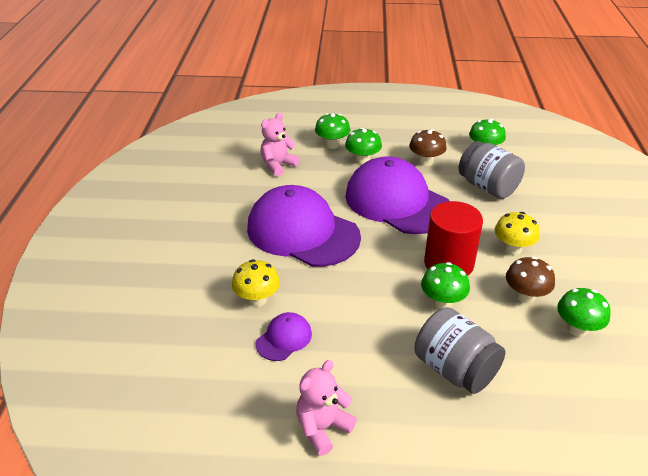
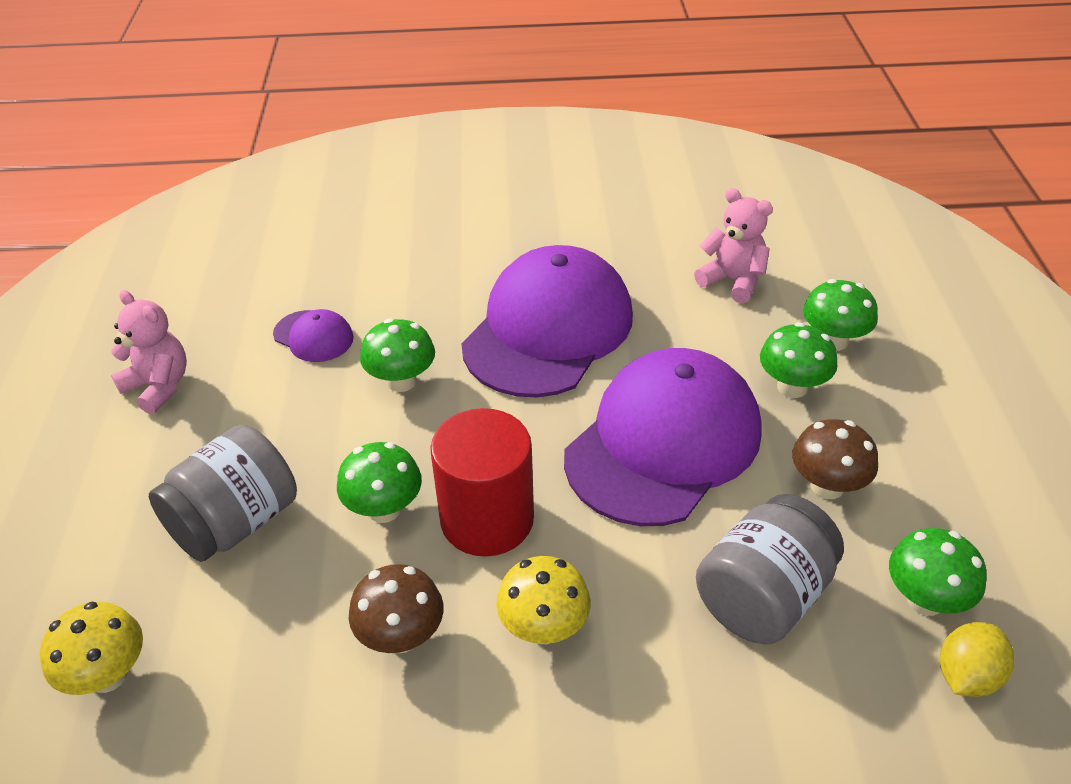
camera: 85 degrees right, 5 degrees up
(257, 299) = (389, 302): yellow mushroom -> yellow mushroom (108, 675)
(517, 149) = (967, 676): none -> yellow lemon
(577, 329) = (311, 716): green mushroom -> green mushroom (401, 381)

